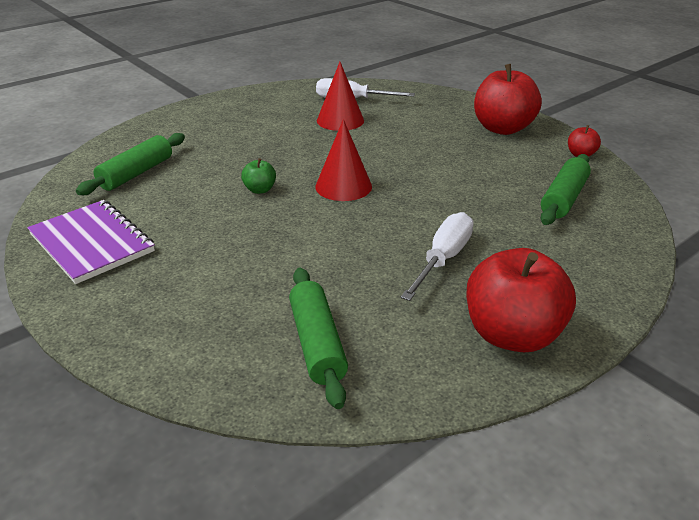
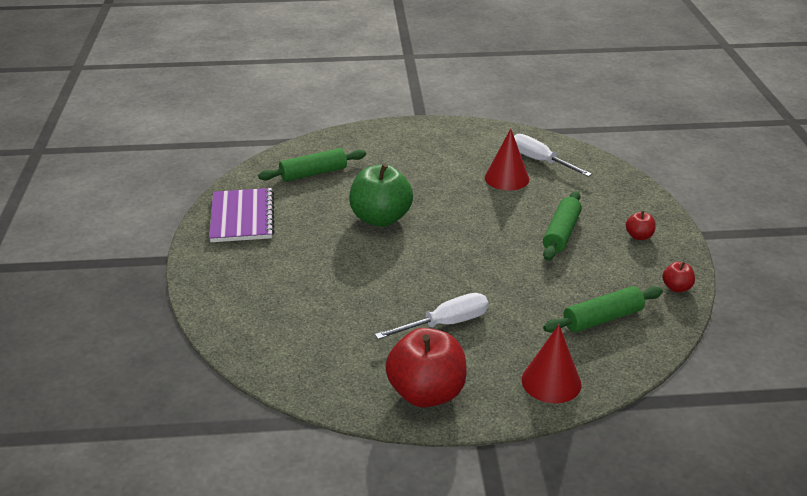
camera: 35 degrees right, 0 degrees up
(260, 190) = (380, 218): green apple -> green apple, size x2.22
(317, 343) = (304, 340): green rolling pin -> green rolling pin (561, 233)
(343, 186) = (442, 239): red cone -> red cone (551, 381)
(502, 128) = (639, 236): red apple -> red apple, size x0.45

